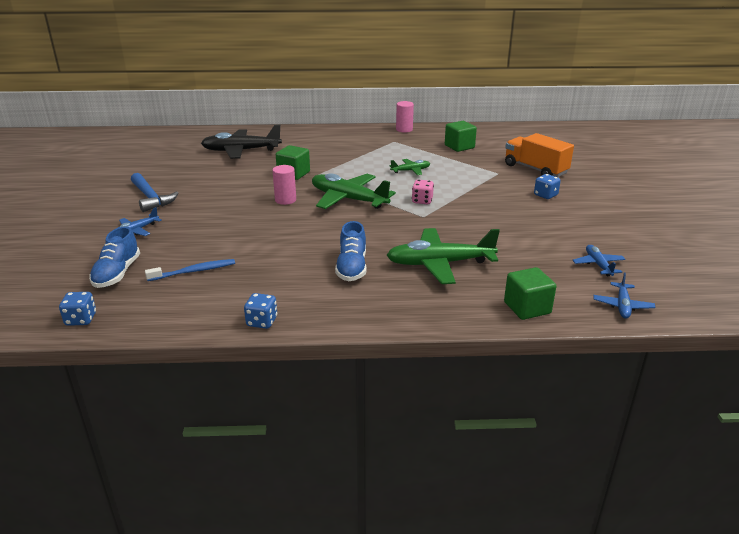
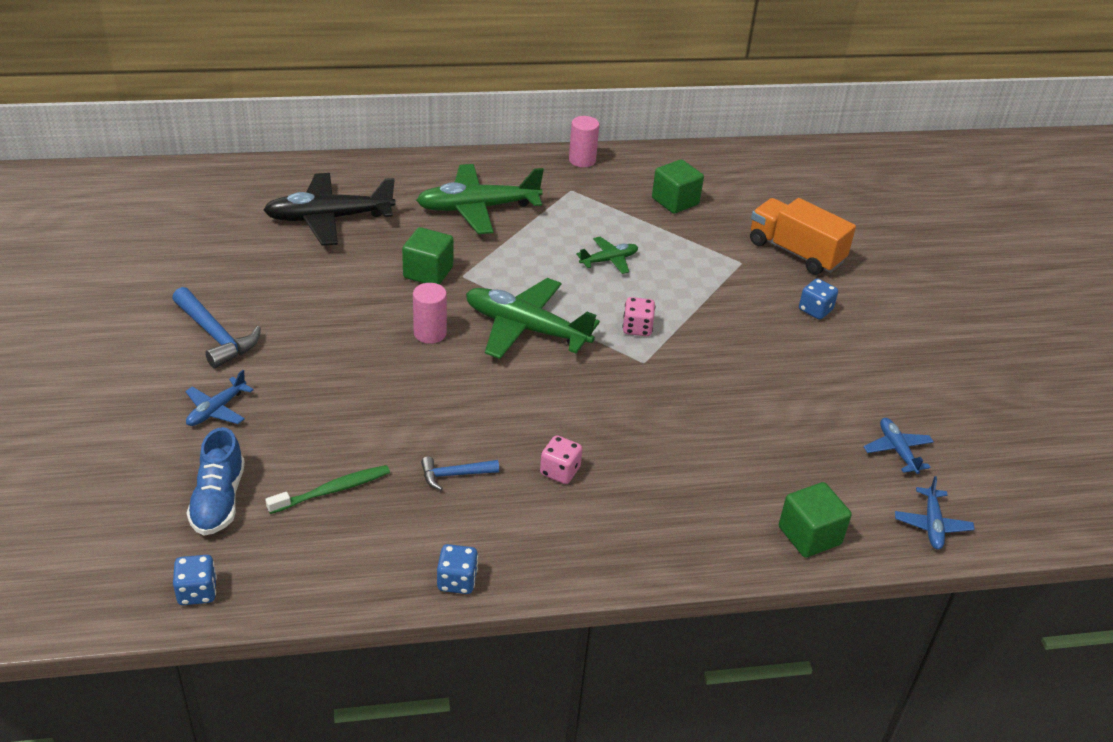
camera: 10 degrees left, 10 degrees up
(194, 271) = (332, 490): blue toothbrush -> green toothbrush
(278, 266) = (454, 475): none -> blue hammer
(352, 267) = (560, 471): blue shoe -> pink dice
(439, 264) = (682, 458): green plane -> green plane (477, 208)

